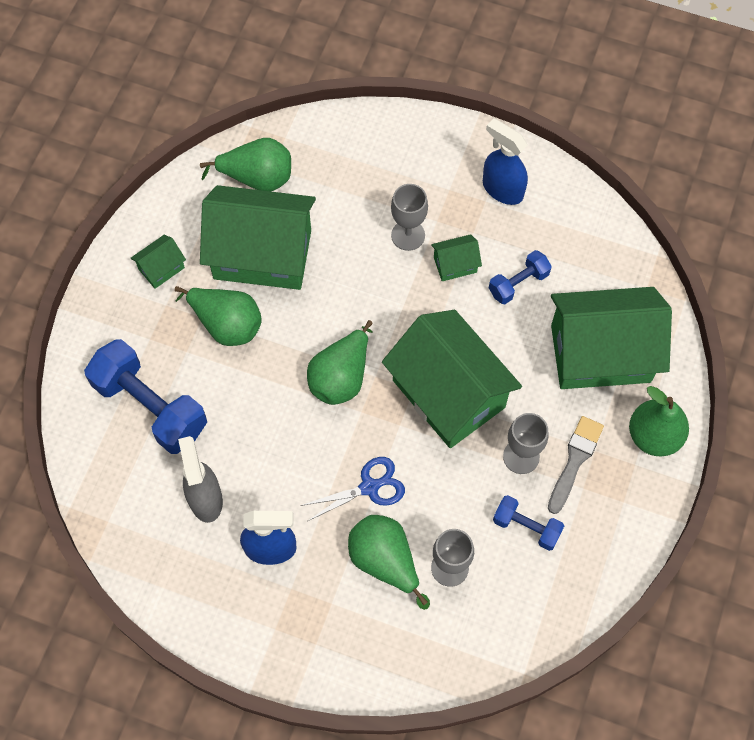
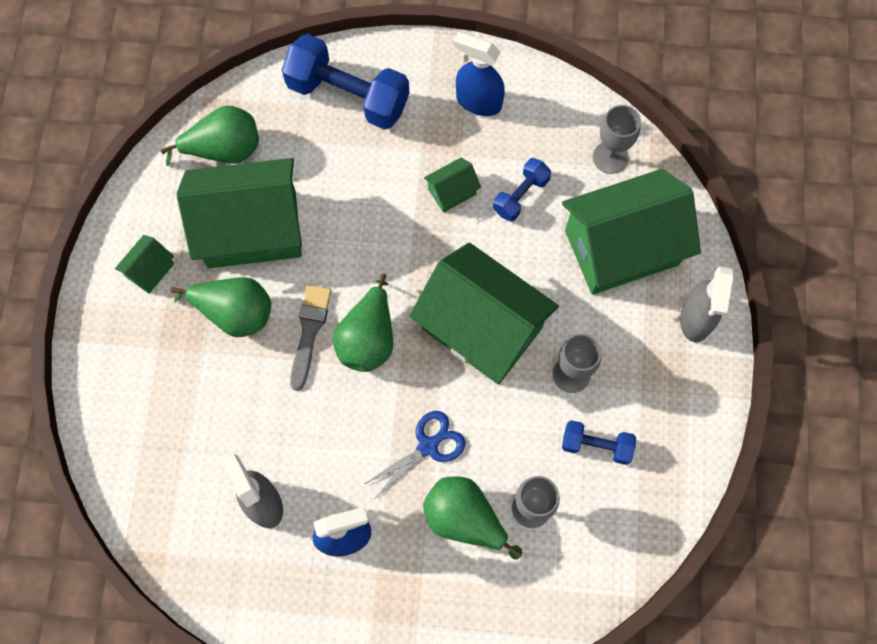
camera: 15 degrees left, 5 degrees up
(150, 406) = (179, 420): blue dumbbell -> blue dumbbell (348, 96)
(408, 235) = (396, 172): grey goblet -> grey goblet (610, 157)
(575, 460) = (625, 364): grey brush -> grey brush (309, 331)
(653, 436) = (696, 319): green pear -> grey spray bottle

